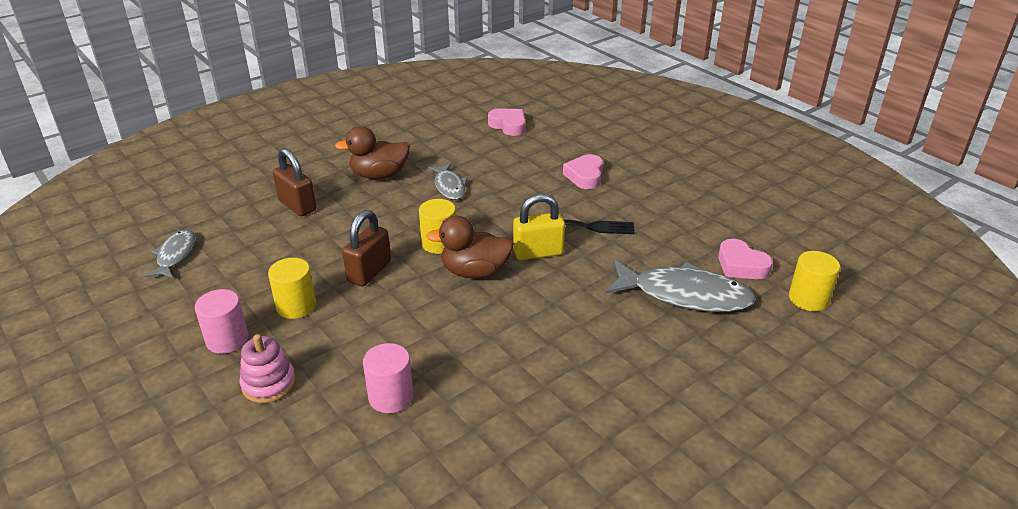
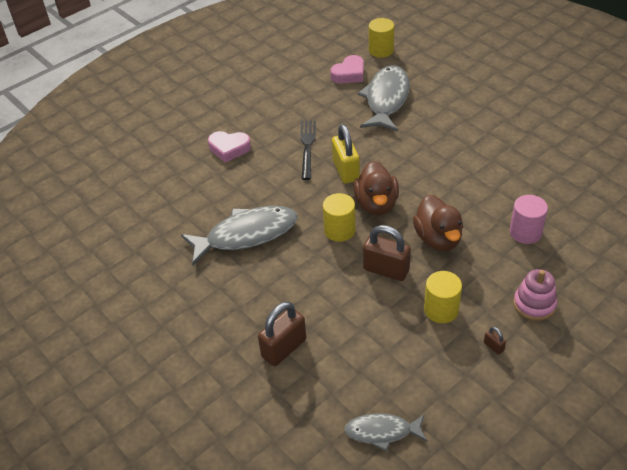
camera: 90 degrees left, 10 degrees up
(227, 339) = (493, 346): pink cylinder -> brown padlock
(379, 175) = (224, 291): brown duck -> brown duck (438, 239)
(449, 186) = (246, 235): grey fish -> grey fish, size x1.77
(508, 125) = (128, 204): pink heart -> none

